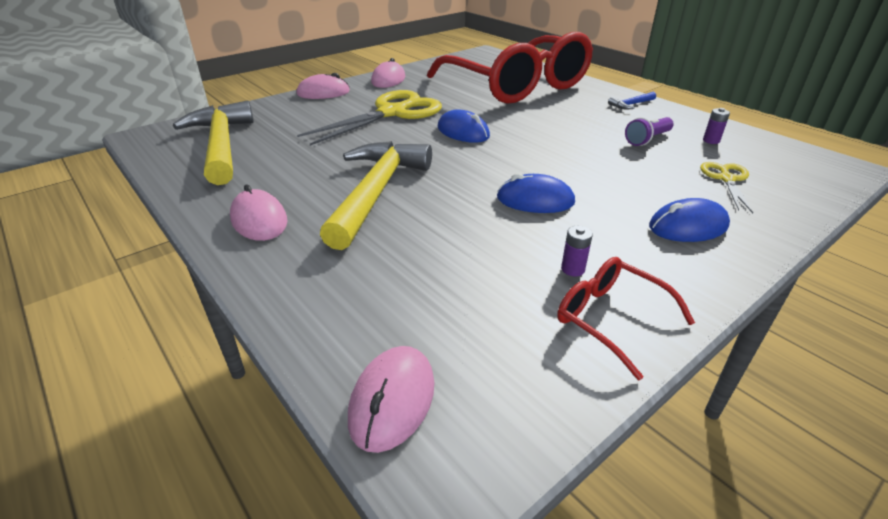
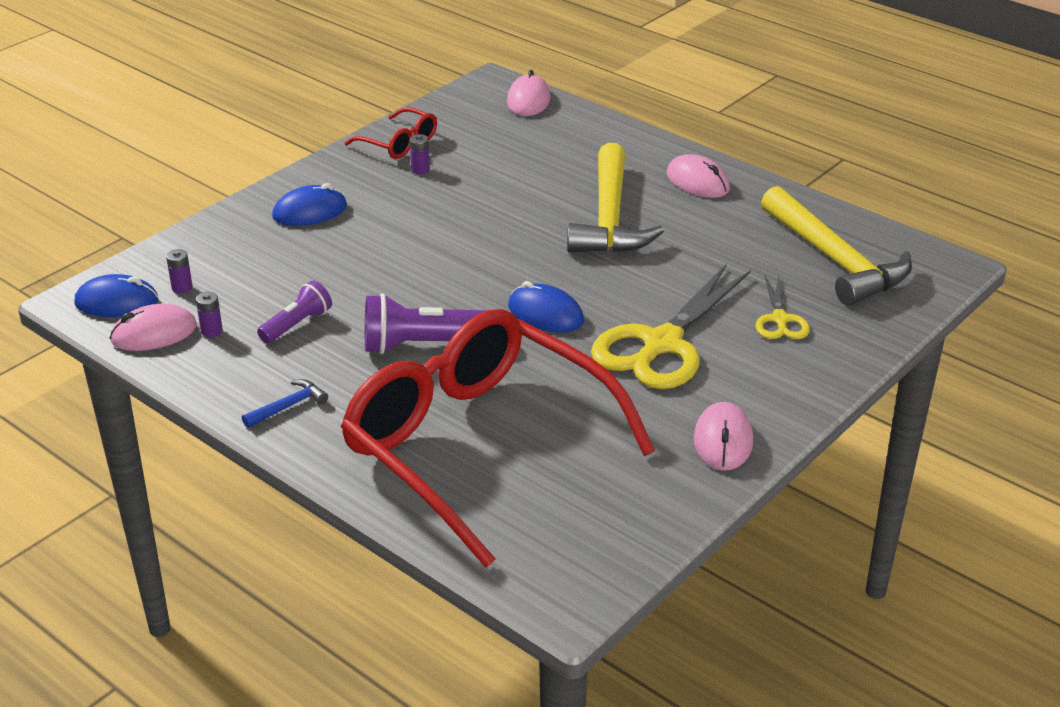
camera: 170 degrees right, 0 degrees up
(323, 93) = (806, 385): pink mouse -> pink mouse (154, 333)
(535, 200) = (449, 224): blue mouse -> blue mouse (117, 302)
(551, 123) = (424, 345): none -> purple flashlight
(727, 179) = (235, 269): yellow scissors -> yellow scissors (780, 319)
(763, 169) = (182, 287): none -> purple battery

